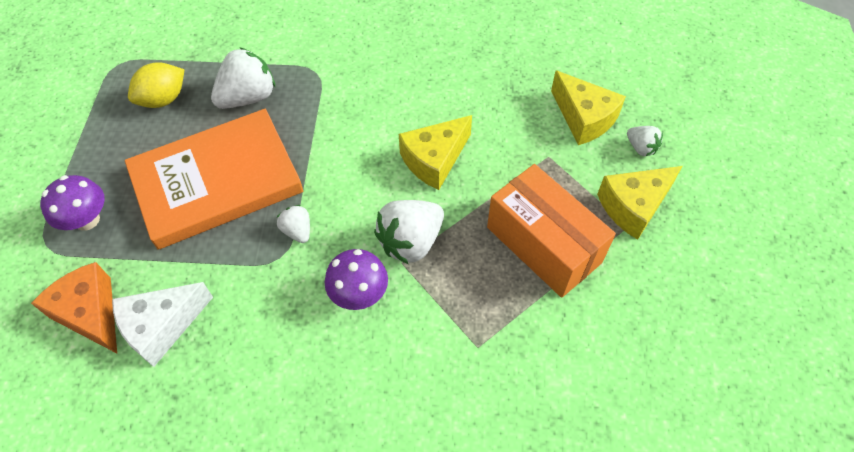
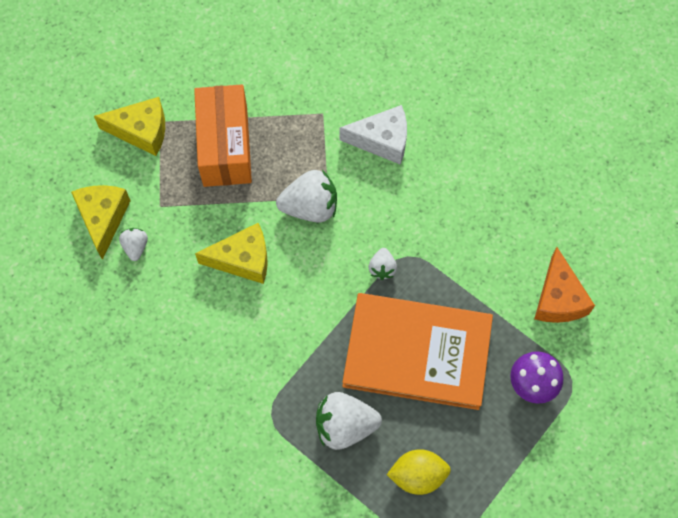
camera: 145 degrees left, 10 degrees up
(162, 326) = (513, 256): white cheese -> white cheese (382, 140)
(359, 294) = (371, 194): purple mushroom -> none
(641, 148) = (89, 168): white strawberry -> white strawberry (135, 247)

